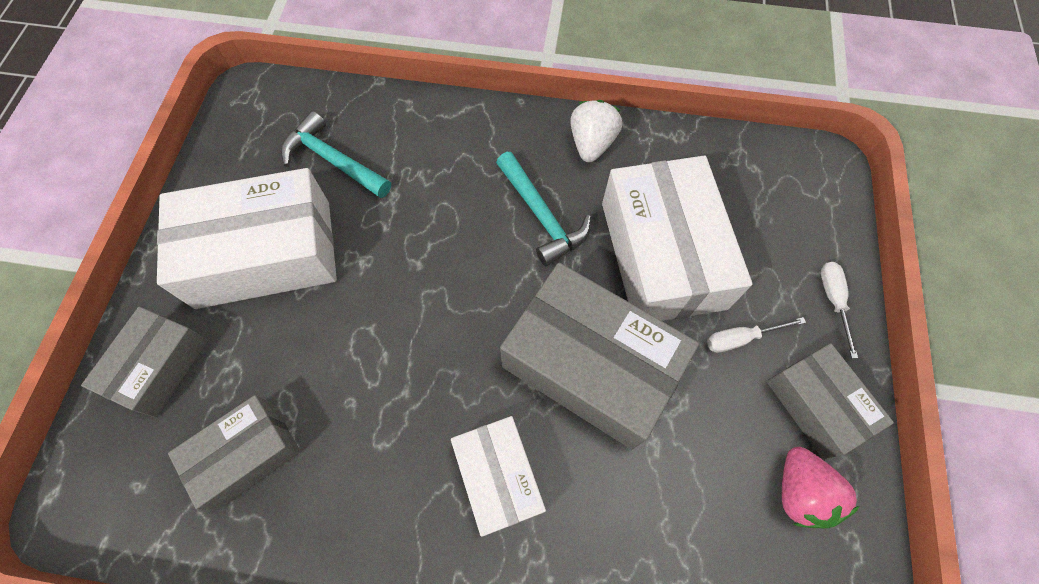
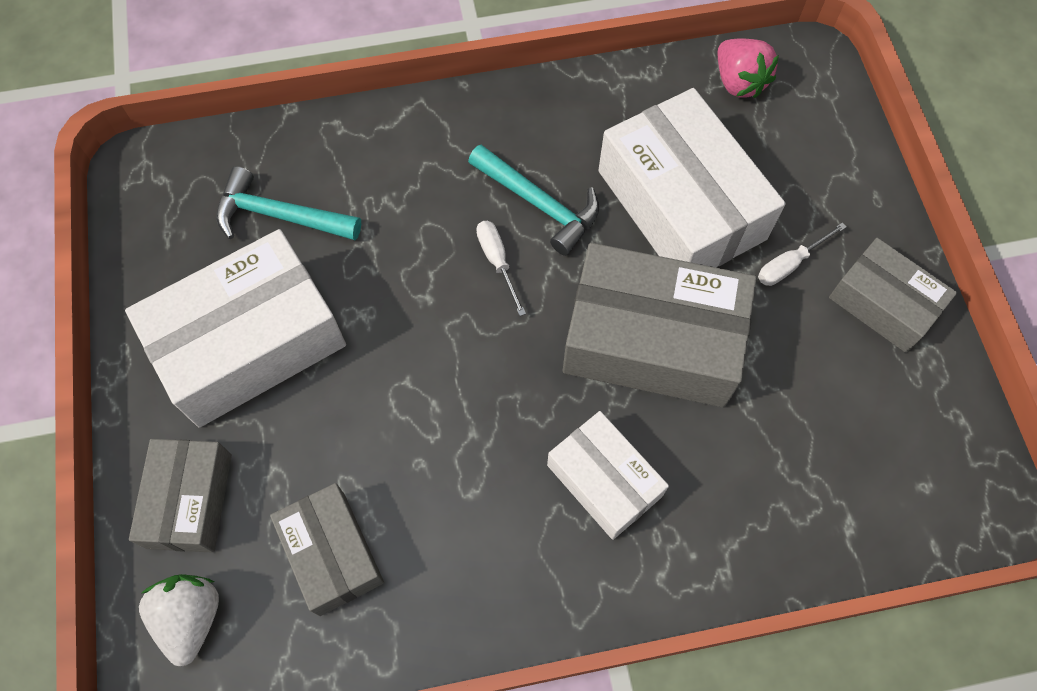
camera: 20 degrees left, 0 degrees up
(246, 454) = (331, 553): grey box -> grey box turned 60 degrees counterclockwise
(591, 144) = (561, 109): white strawberry -> white strawberry (191, 618)
(799, 492) = (895, 391): pink strawberry -> pink strawberry (738, 82)
(833, 301) = (865, 197): white screwdriver -> white screwdriver (497, 261)

